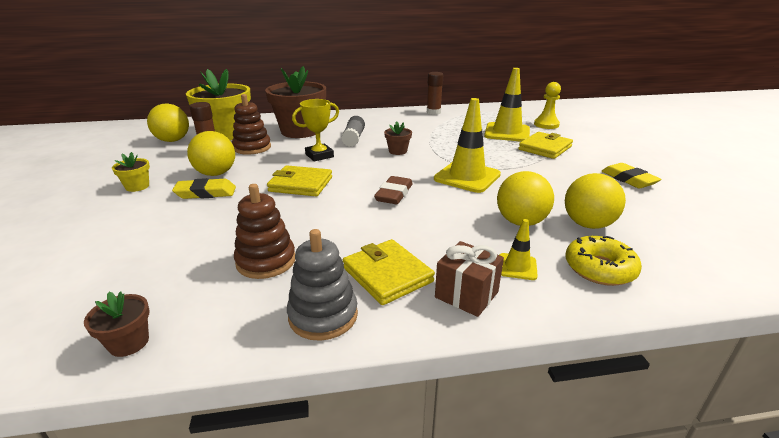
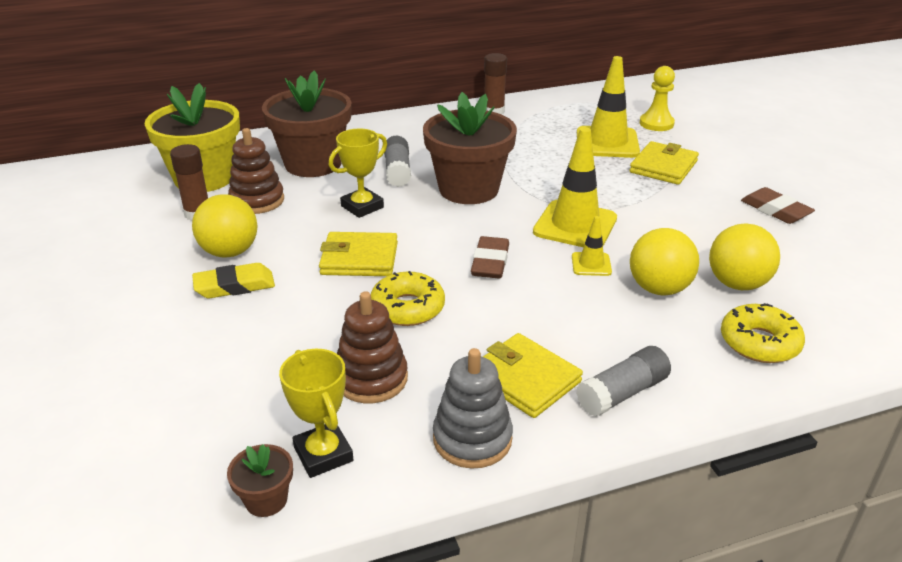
camera: 10 degrees left, 5 degrees up
(137, 186) = (128, 285): yellow flower pot -> none
(173, 140) = (127, 197): yellow ball -> none
(196, 312) = (323, 454): none -> yellow trophy
(319, 217) = (407, 308): none -> yellow donut
(398, 151) = (468, 189): brown flower pot -> brown flower pot, size x2.34
(466, 294) = (622, 393): brown gift -> grey glue stick
(517, 267) = (669, 351): yellow traffic cone -> yellow traffic cone (591, 264)
(628, 179) = (775, 210): yellow eraser -> brown eraser

